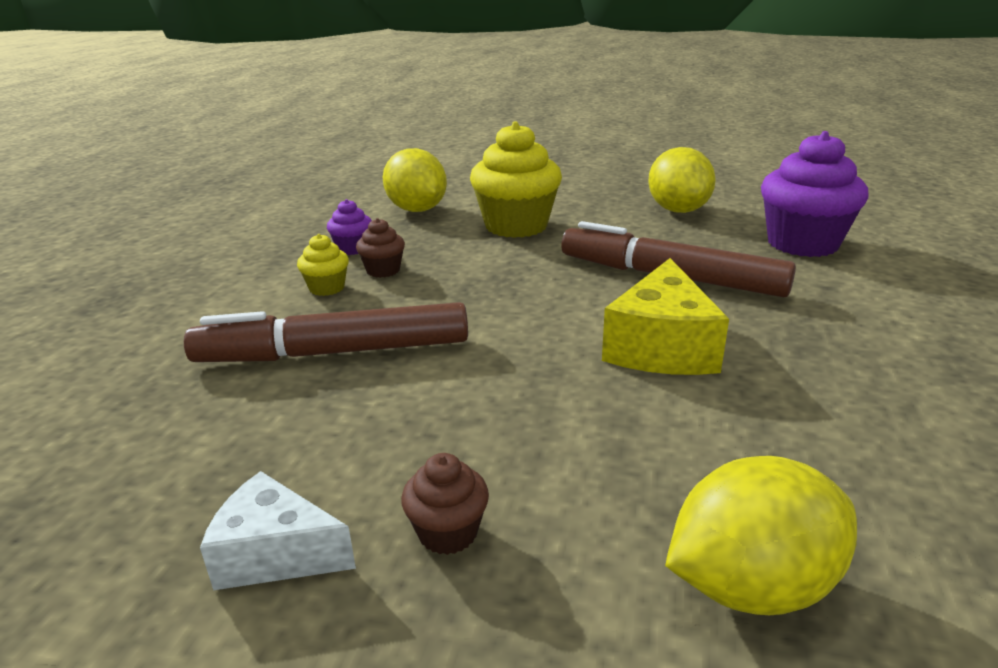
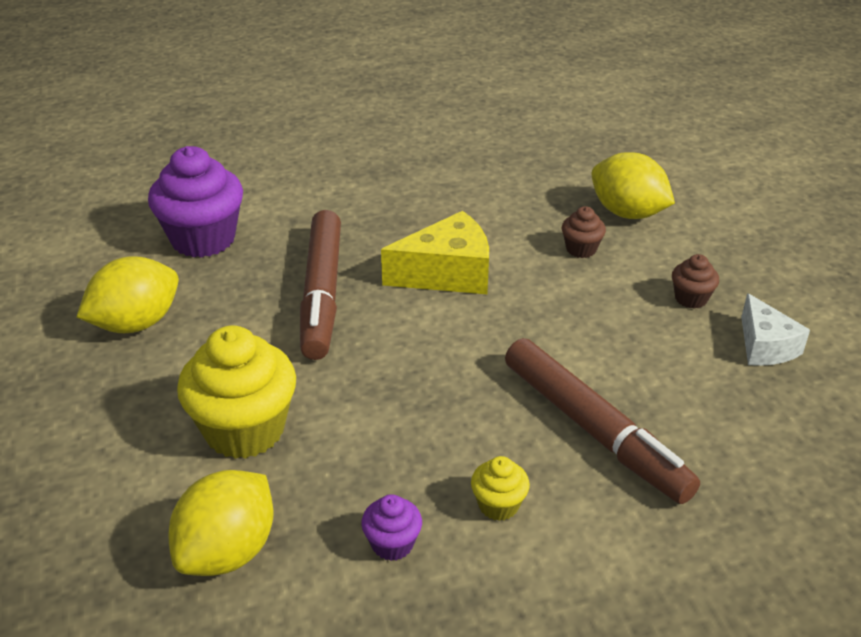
camera: 120 degrees left, 10 degrees up
(383, 270) = (430, 483): brown cupcake -> brown cupcake (581, 249)

